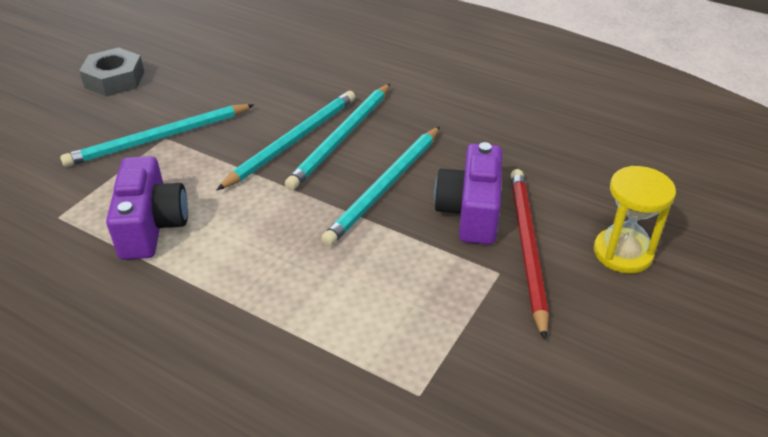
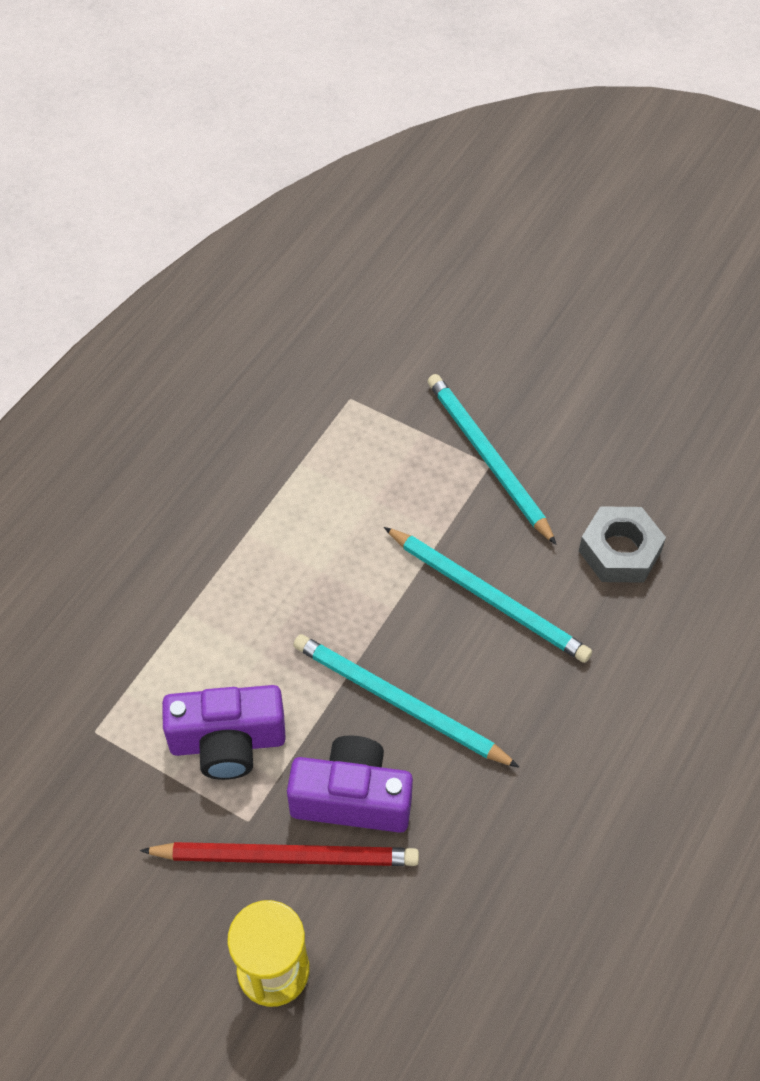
camera: 90 degrees right, 15 degrees up
(114, 80) = (610, 390): grey nut -> grey nut (619, 551)
(151, 226) = (334, 480): purple camera -> purple camera (228, 742)
(341, 138) = (497, 651): turquoise pencil -> none

